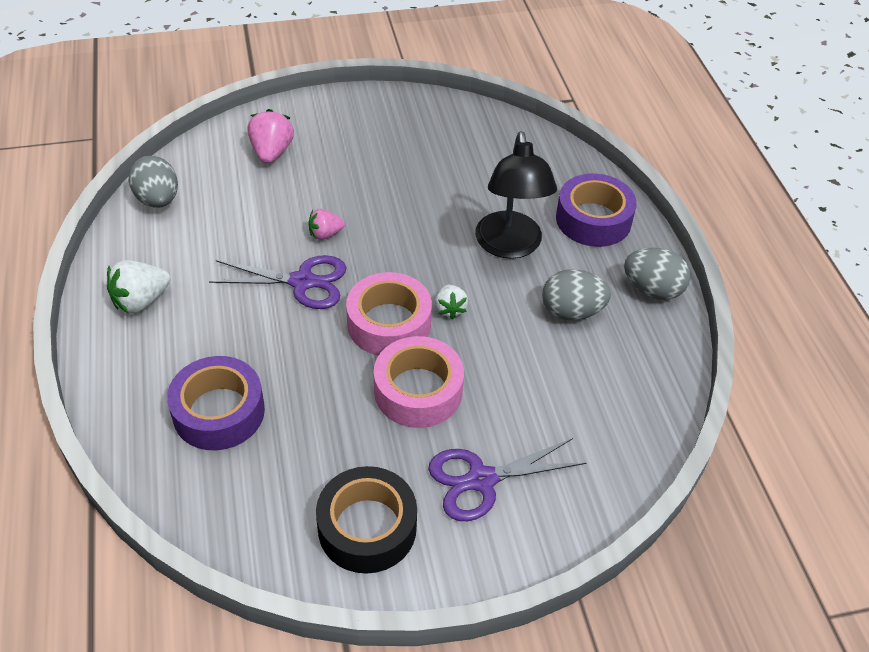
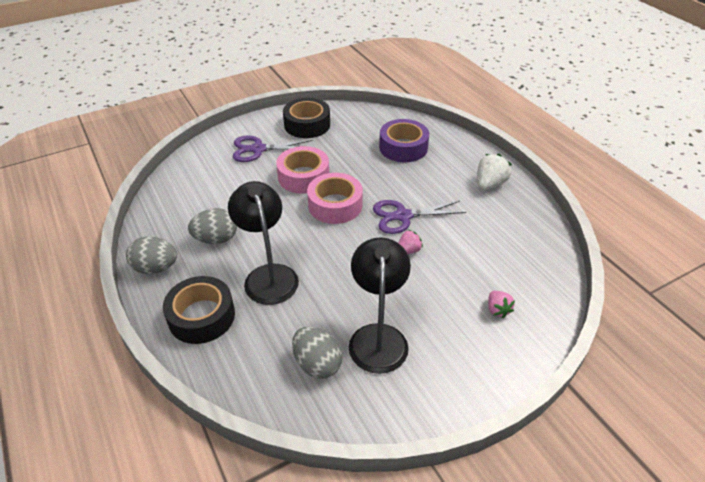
camera: 165 degrees right, 5 degrees down
(158, 200) = (543, 246): grey egg -> grey egg (317, 364)
(271, 152) = (497, 310): pink strawberry -> pink strawberry, size x0.63
(410, 158) = (378, 337): none -> black lamp
(450, 309) = (299, 222): white strawberry -> none
(481, 480) = (258, 149): purple scissors -> purple scissors turned 150 degrees counterclockwise
(593, 219) = (201, 316): purple tape -> black tape

